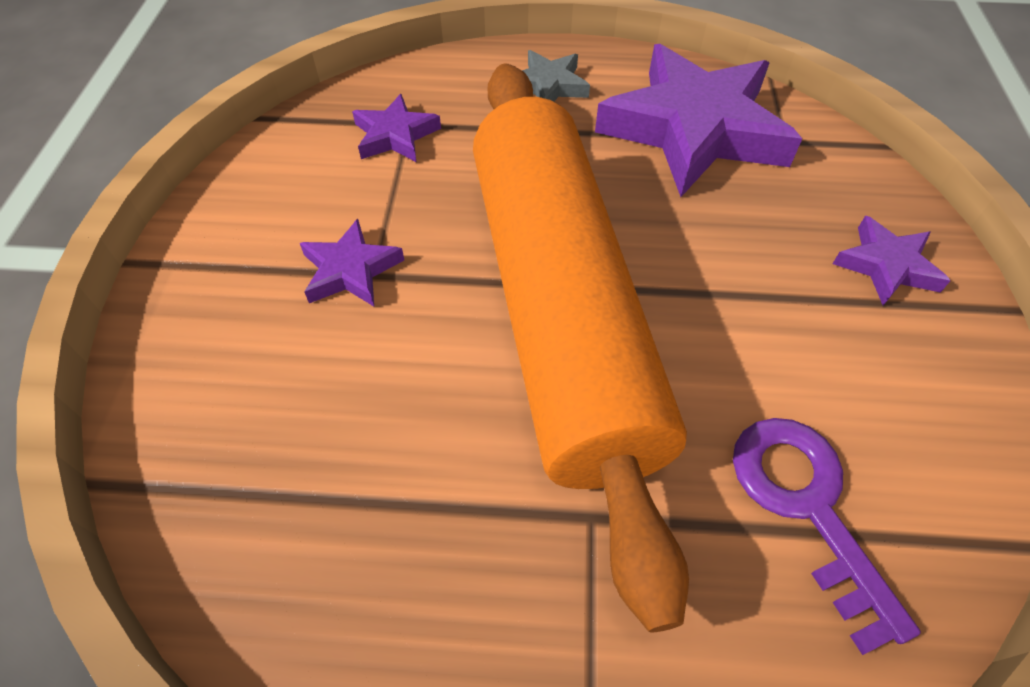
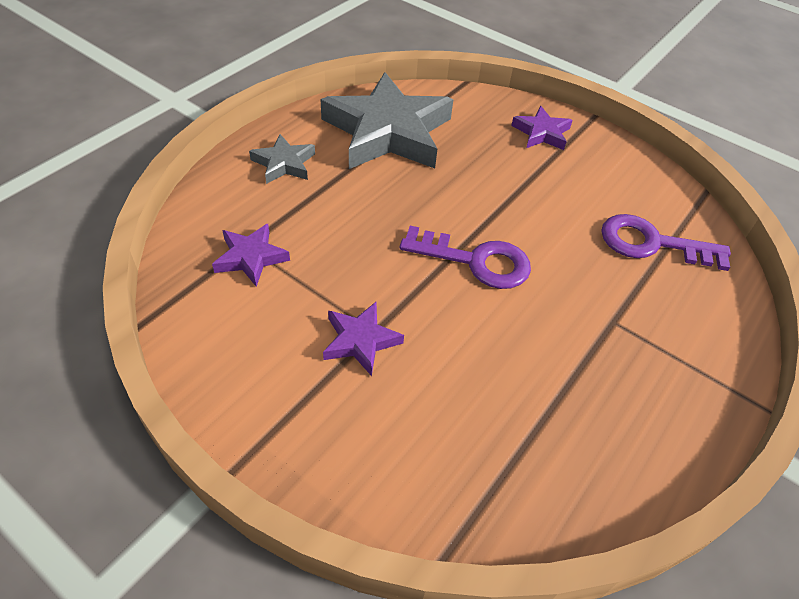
camera: 60 degrees left, 5 degrees down
(560, 310) = (475, 261): orange rolling pin -> purple key
(694, 129) = (387, 132): purple star -> grey star

